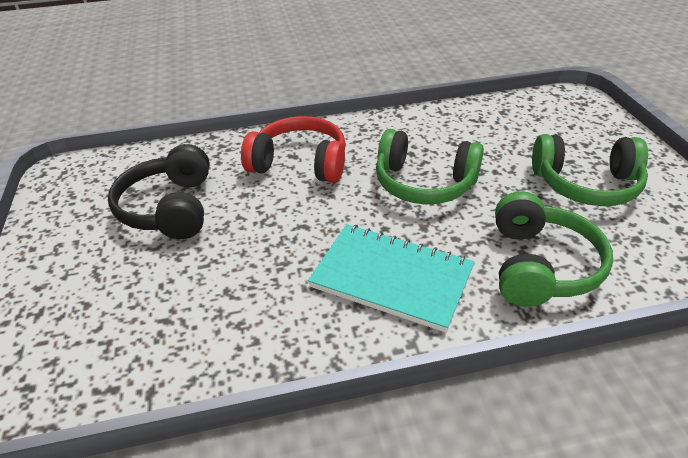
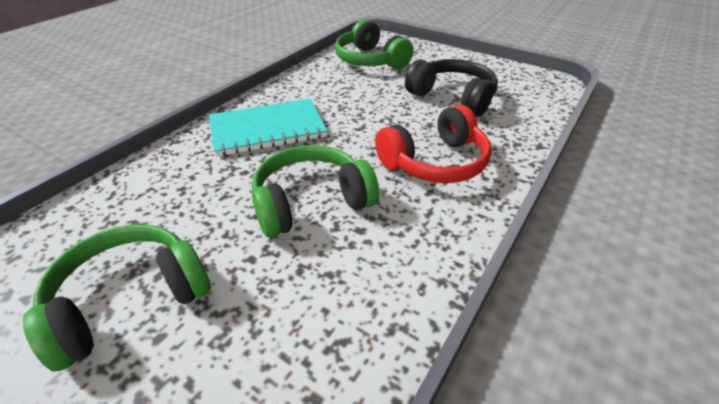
camera: 135 degrees right, 0 degrees up
(540, 266) = (162, 184): green headphones -> green headphones (370, 60)

